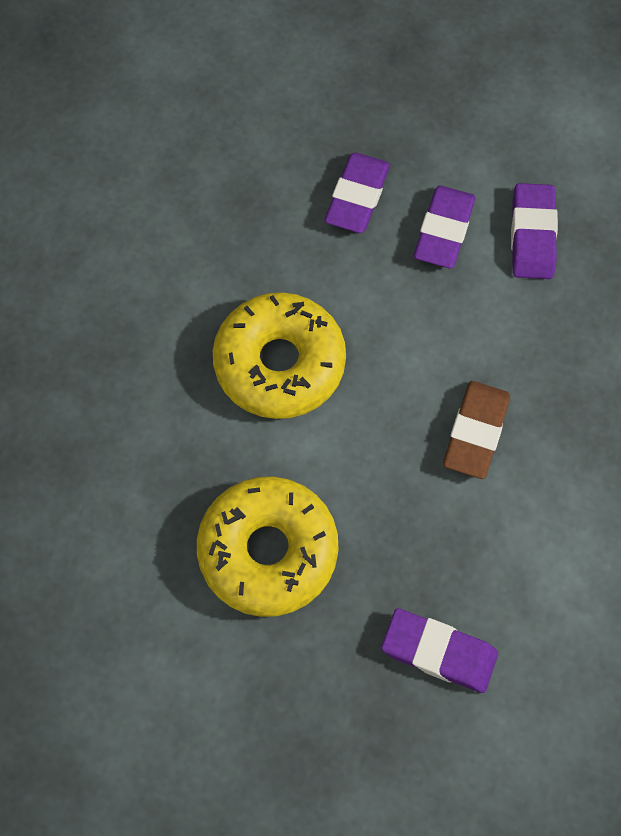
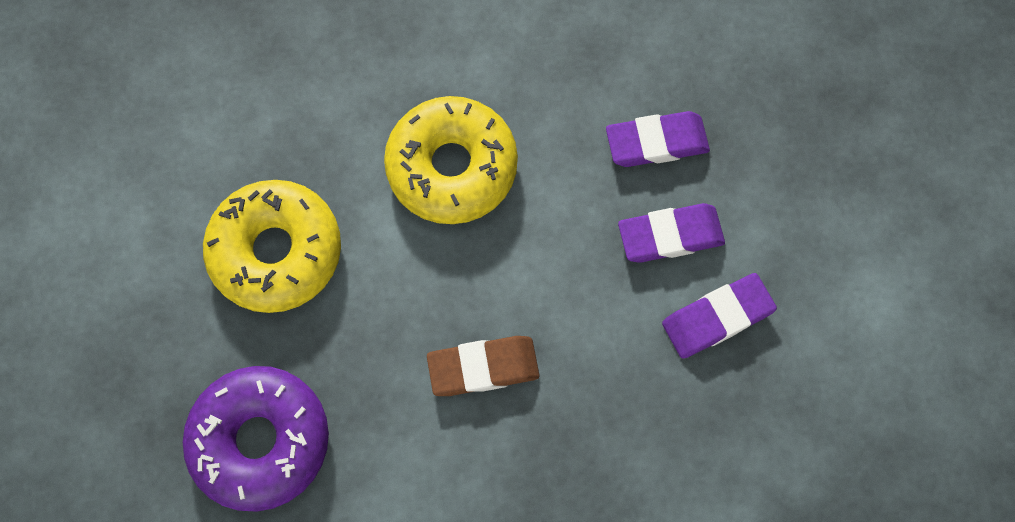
camera: 60 degrees right, 5 degrees up
(439, 652) = (261, 440): purple eraser -> purple donut

